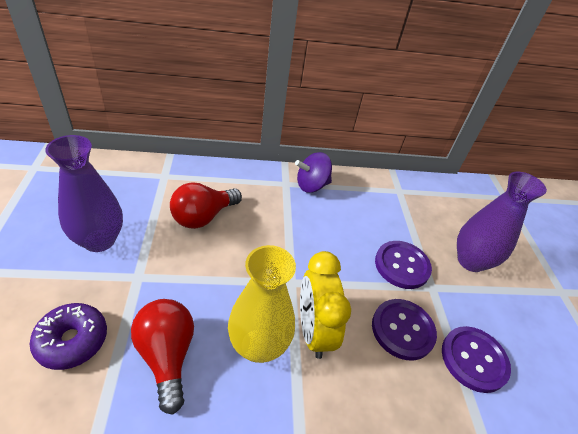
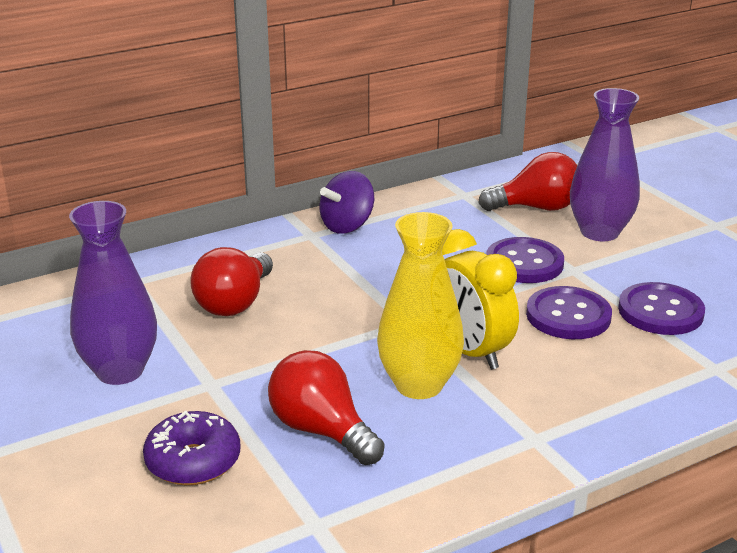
camera: 20 degrees left, 15 degrees down
(439, 221) = (536, 208): none -> red light bulb

